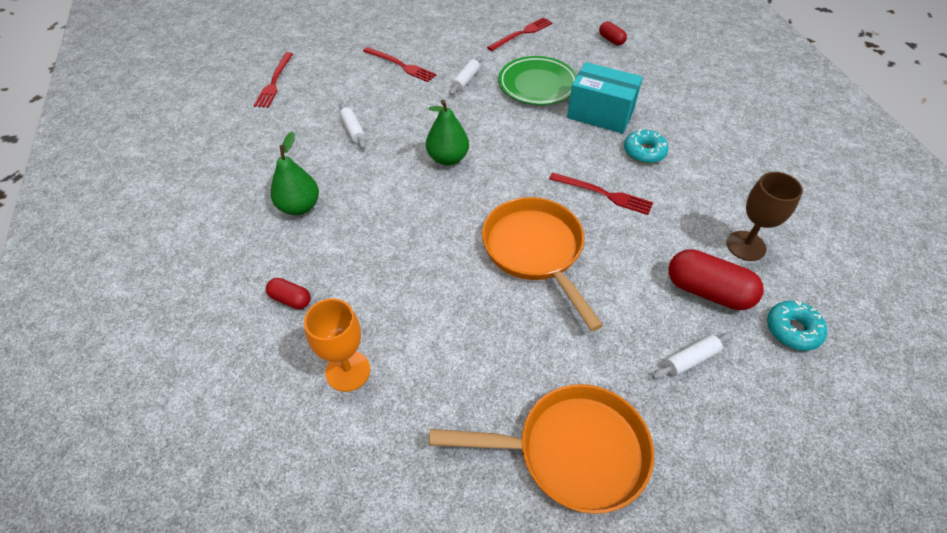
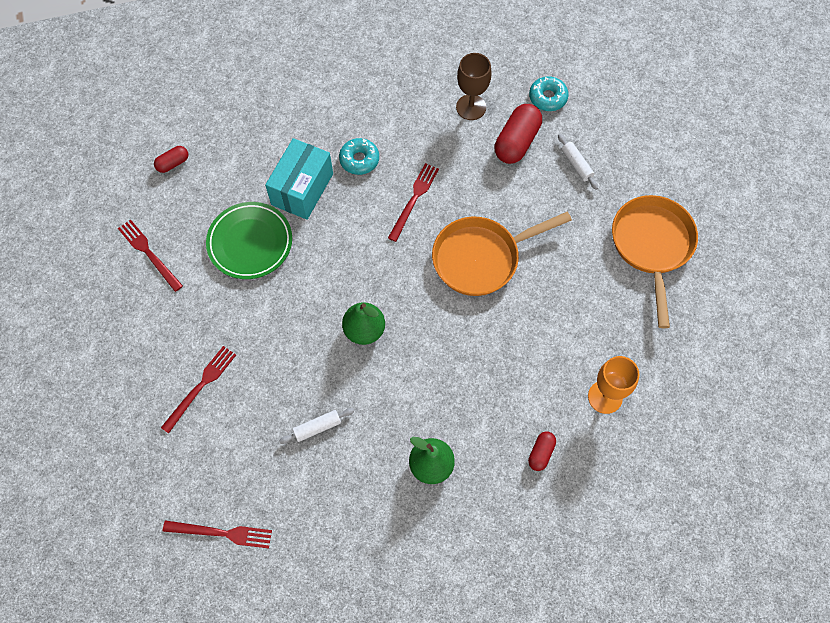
camera: 90 degrees left, 15 degrees up
(466, 80) = (236, 314): white rolling pin -> none

